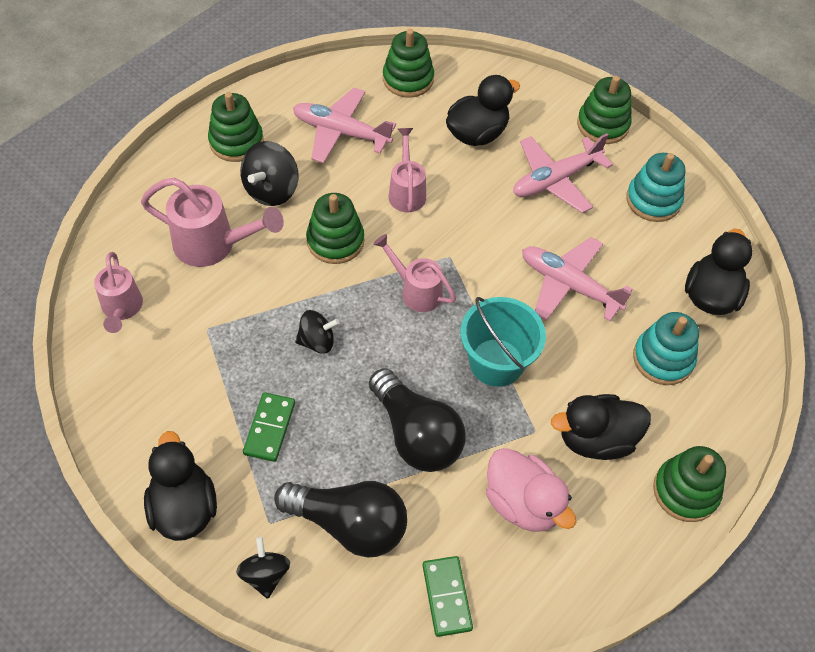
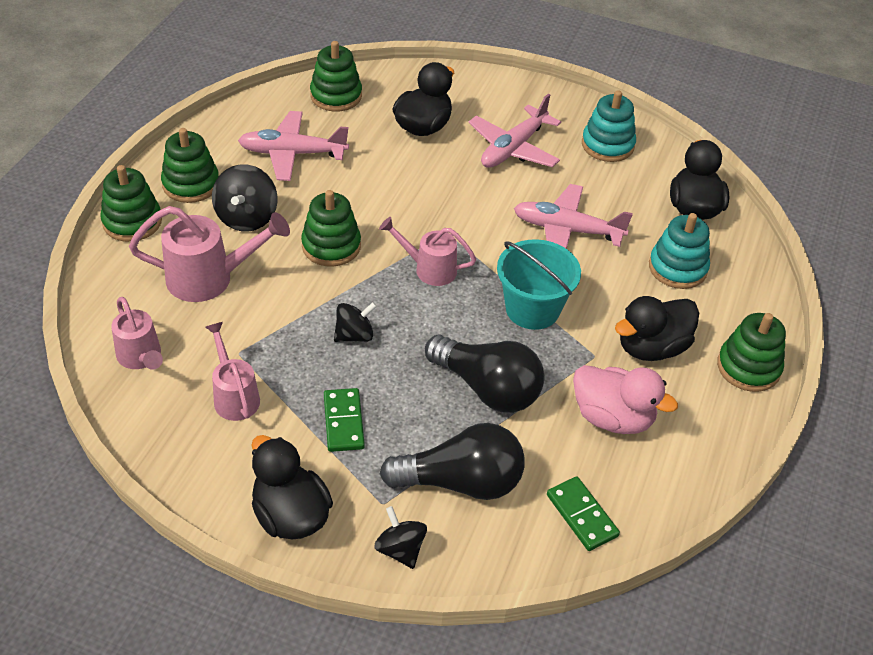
camera: 20 degrees left, 10 degrees down
(407, 192) = (380, 189): pink watering can -> pink watering can (234, 396)
(603, 125) = (534, 95): green stacking toy -> green stacking toy (132, 222)

